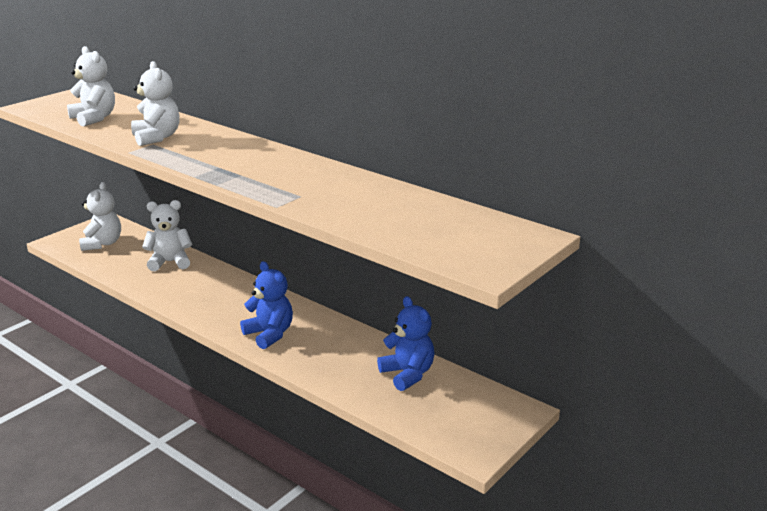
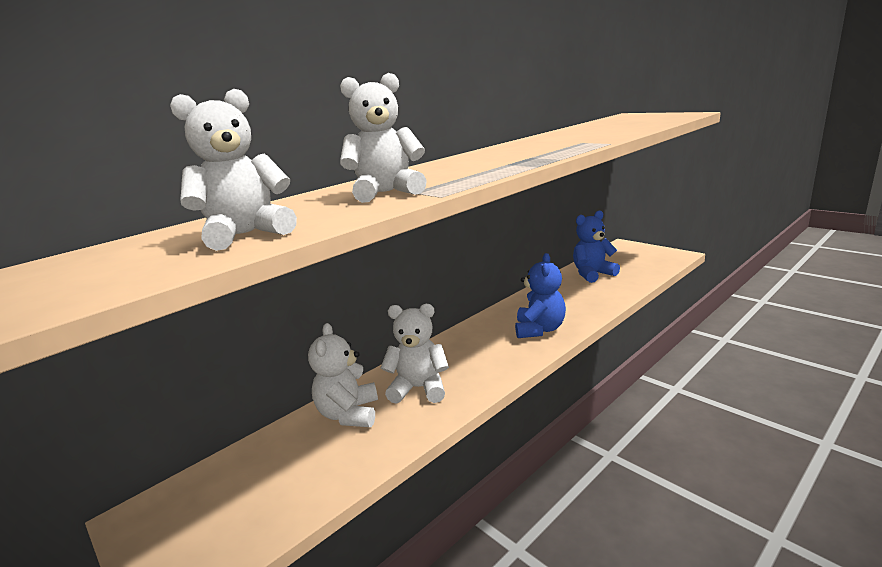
camera: 80 degrees left, 5 degrees down
(102, 244) = (236, 504): white teddy bear -> white teddy bear (419, 388)
(269, 334) = (539, 329): blue teddy bear -> blue teddy bear turned 135 degrees clockwise

